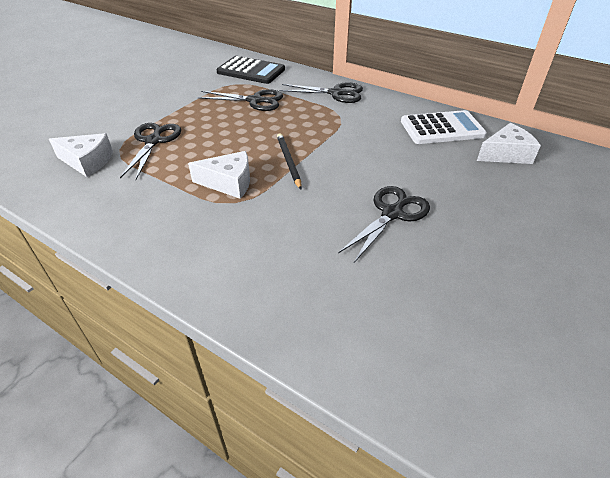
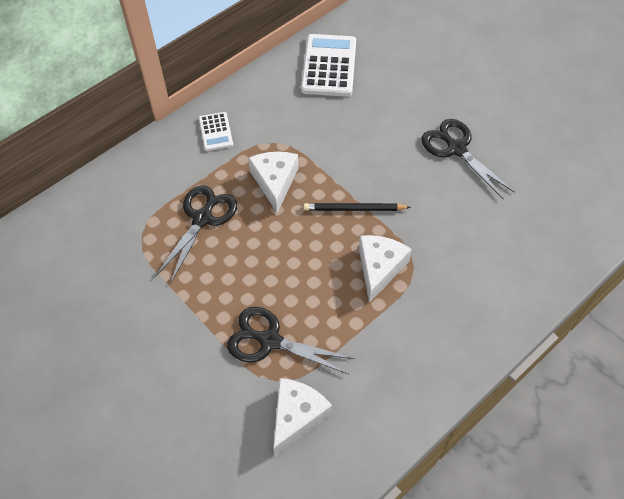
camera: 75 degrees left, 15 degrees up
(251, 71) = (107, 210): black calculator -> none
(336, 93) = (216, 132): black scissors -> white calculator
(505, 154) = (388, 39): white cheese -> white cheese (275, 182)

